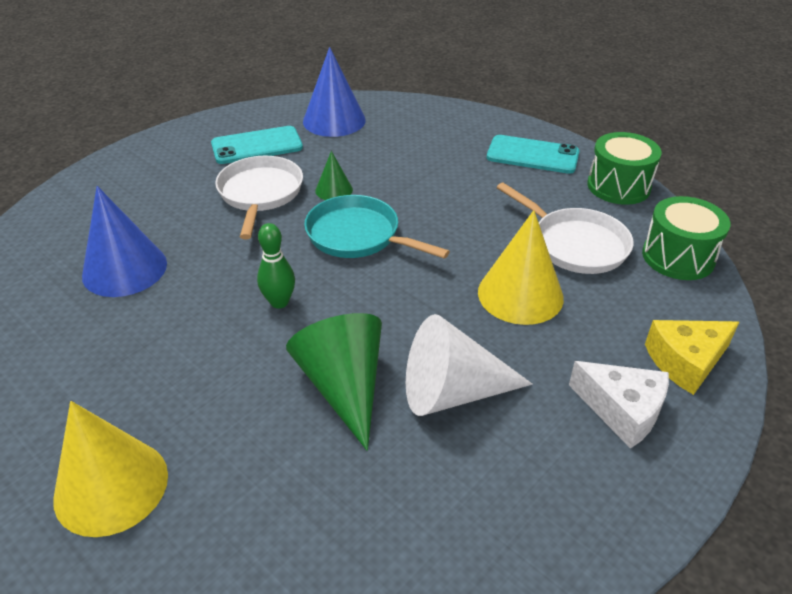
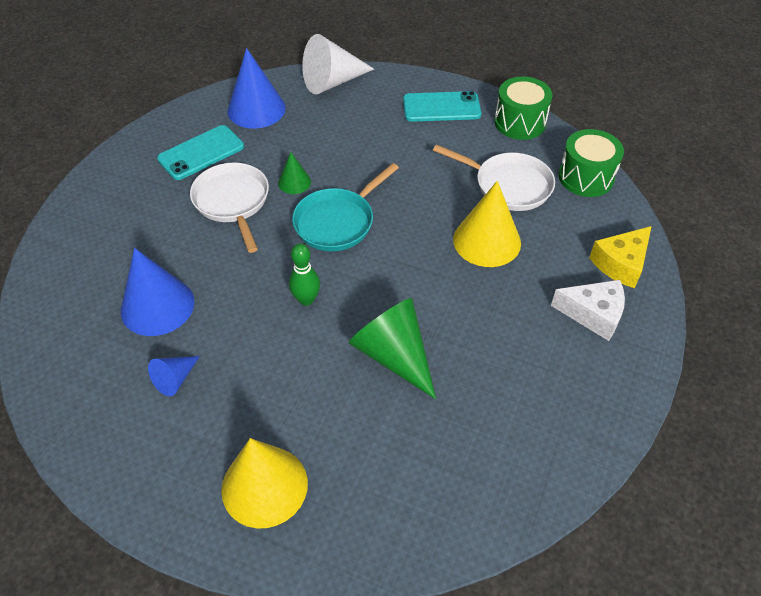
camera: 20 degrees left, 10 degrees up
(94, 343) = (175, 379): none -> blue cone
(358, 236) = (338, 221): turquoise pan -> turquoise pan turned 60 degrees counterclockwise
(452, 392) = (474, 335): white cone -> white cone (332, 82)

